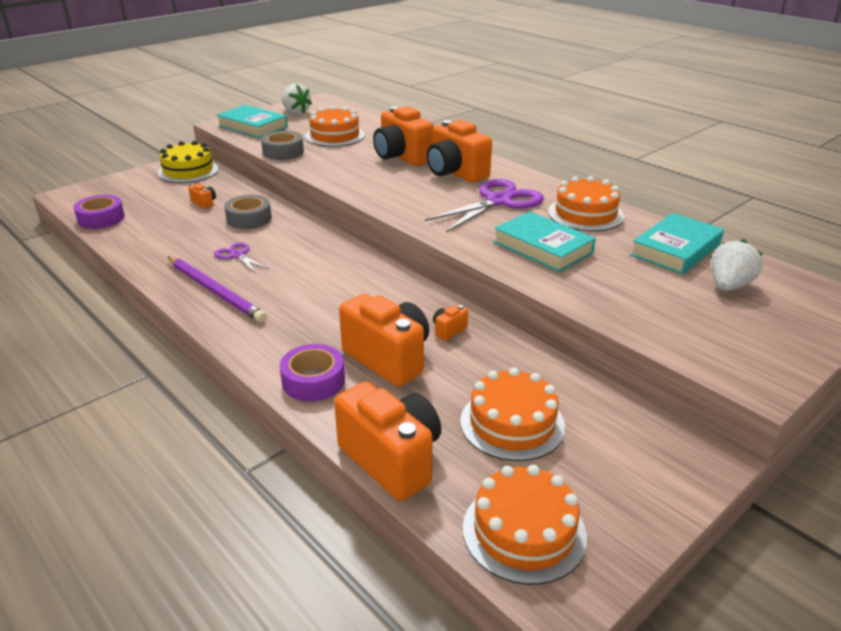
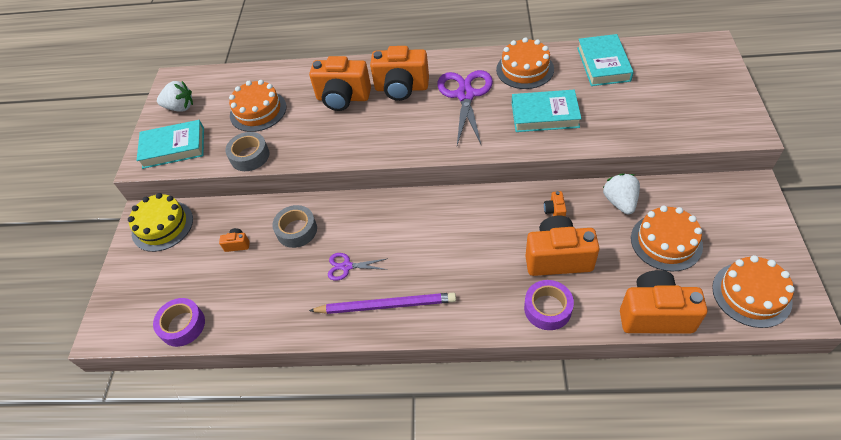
camera: 40 degrees left, 20 degrees up
(729, 286) = (658, 73): white strawberry -> white strawberry (620, 202)

